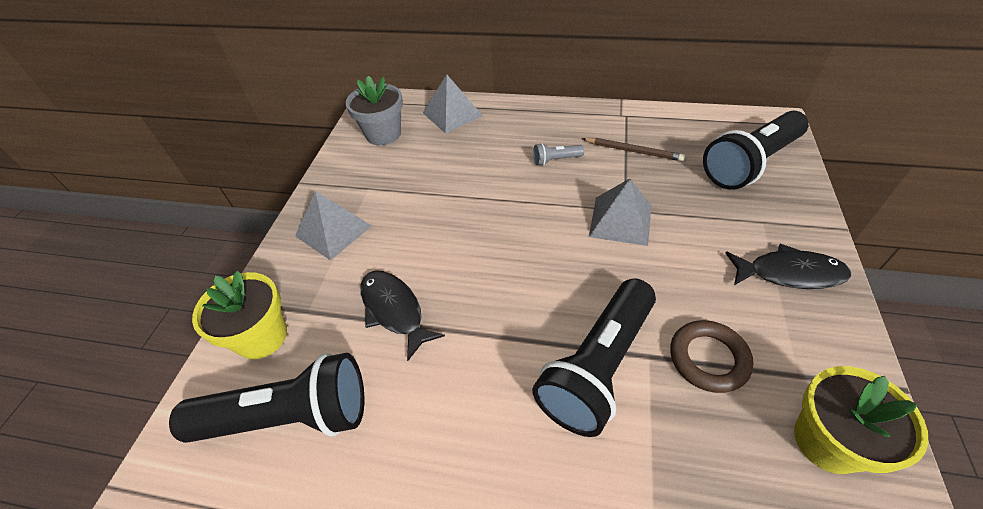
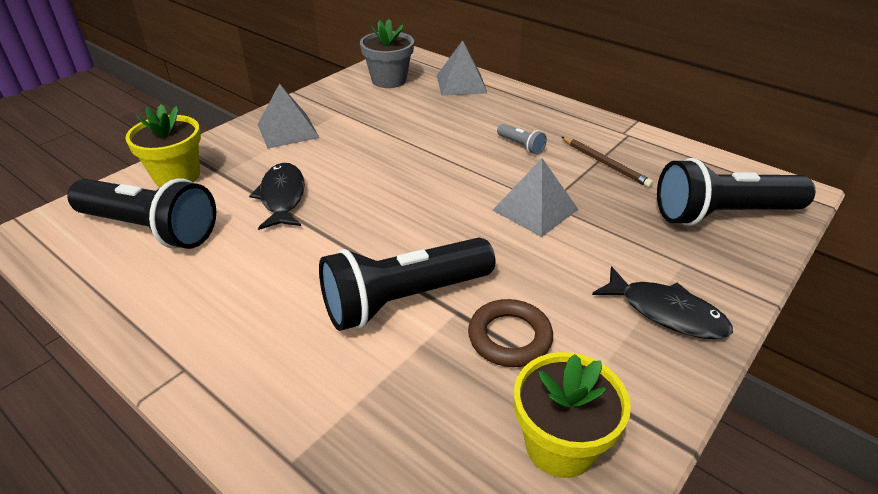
camera: 25 degrees right, 10 degrees down
(556, 160) = (521, 146): grey flashlight -> grey flashlight turned 150 degrees counterclockwise

